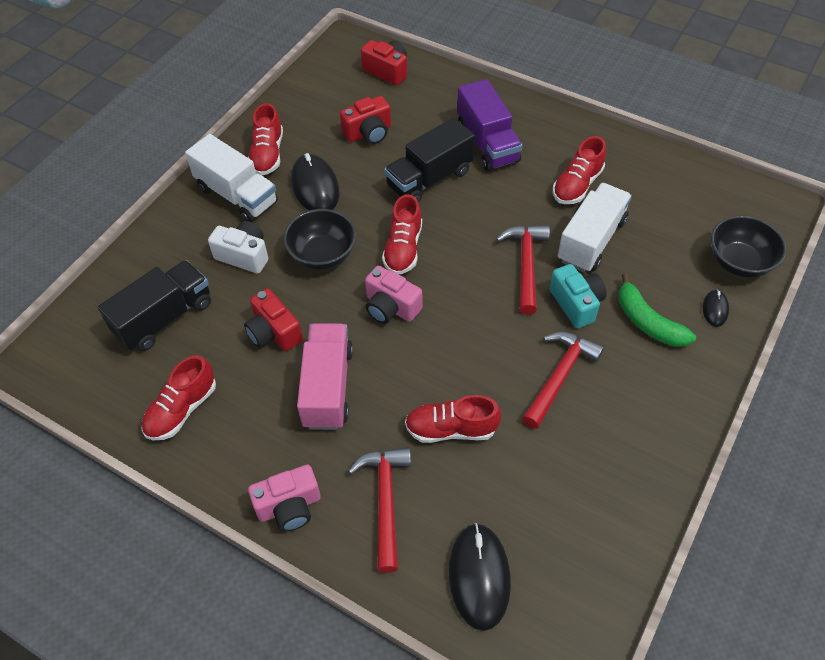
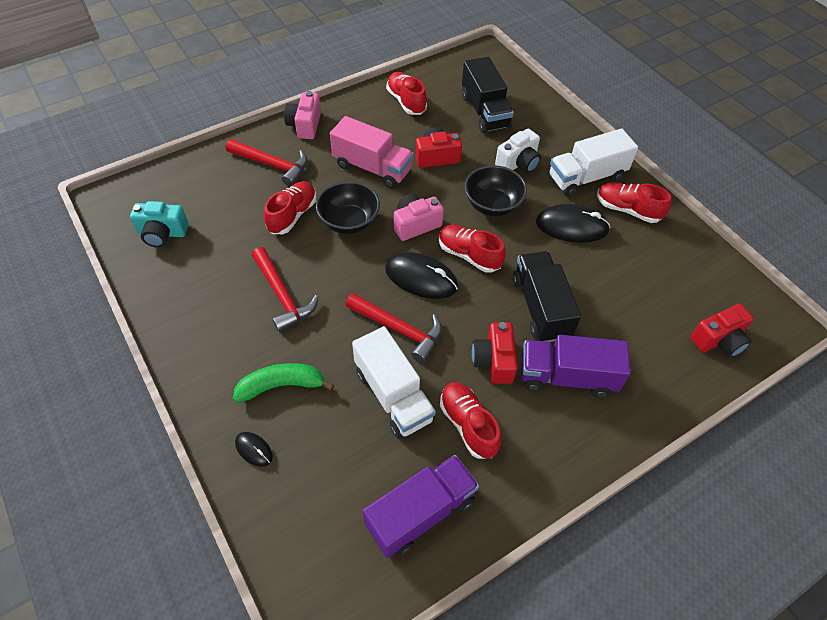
camera: 115 degrees right, 0 degrees up
(368, 133) = (625, 288): red camera -> red camera (494, 361)
(479, 576) = (191, 186): black mouse -> black mouse (421, 278)
(576, 304) = (336, 344): turquoise camera -> turquoise camera (162, 233)
(666, 185) = (421, 513): none -> purple truck
(739, 262) = (284, 513): black bowl -> black bowl (349, 222)

